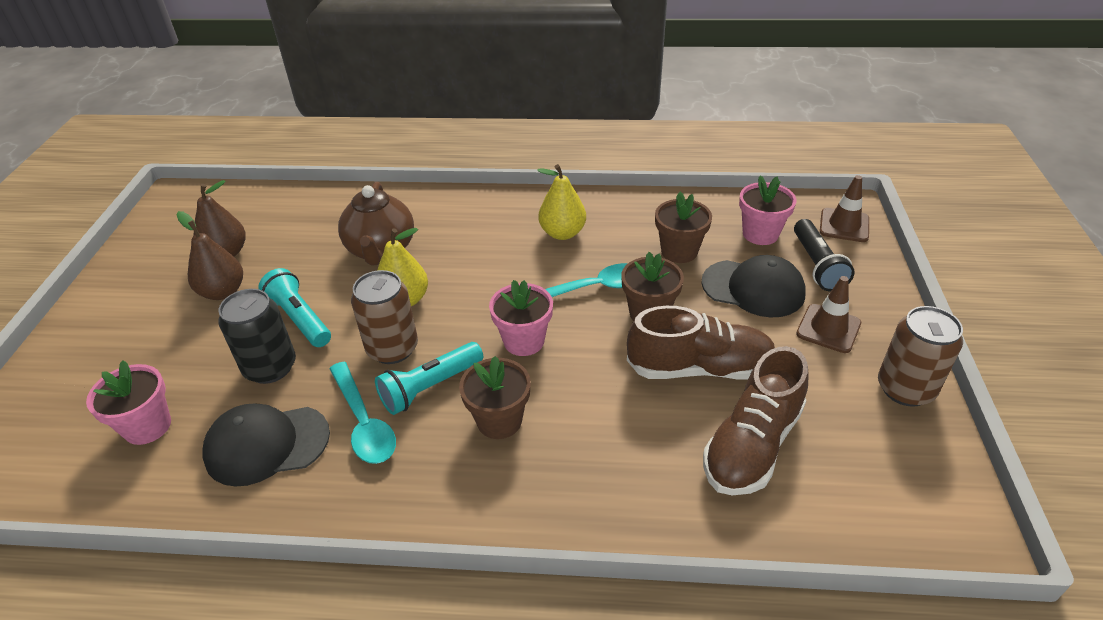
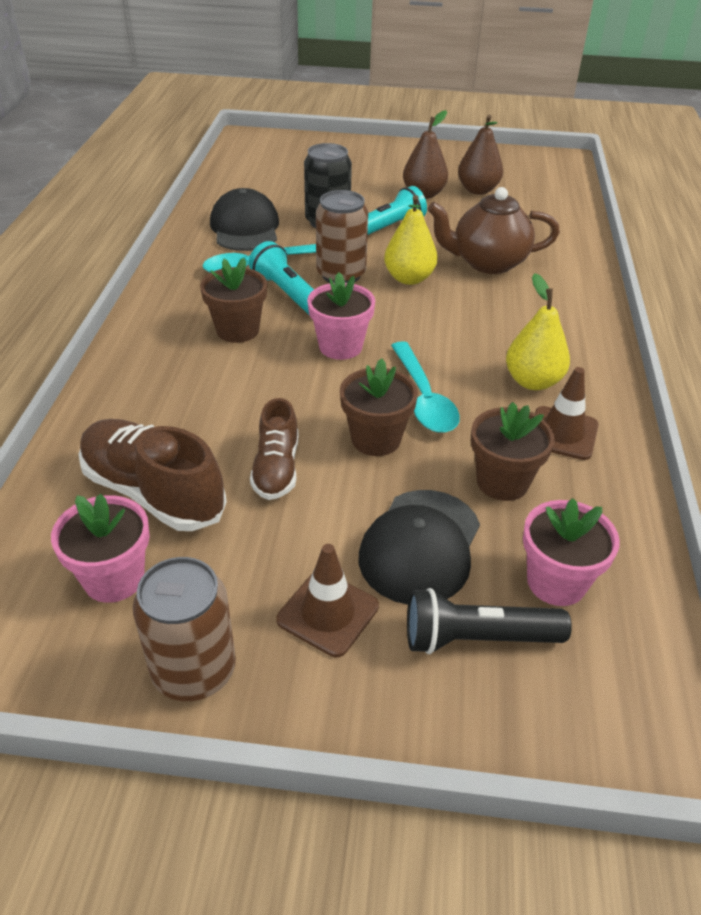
camera: 90 degrees right, 0 degrees up
(147, 426) = (276, 184): pink flower pot -> pink flower pot (114, 578)
(699, 368) = (276, 469): brown shoe -> brown shoe, size x0.62
(844, 225) = (599, 713): brown traffic cone -> brown traffic cone (562, 433)

